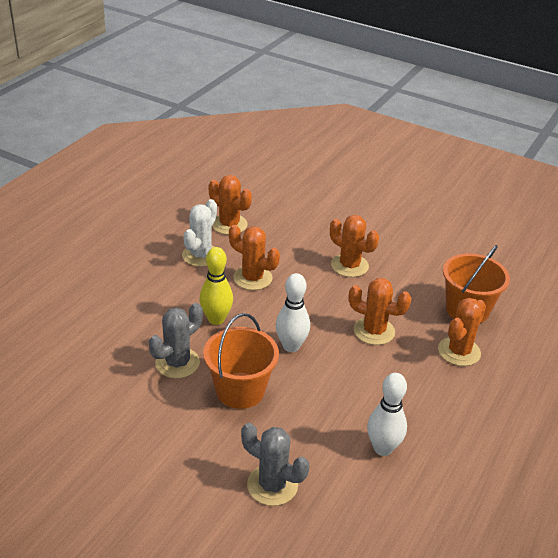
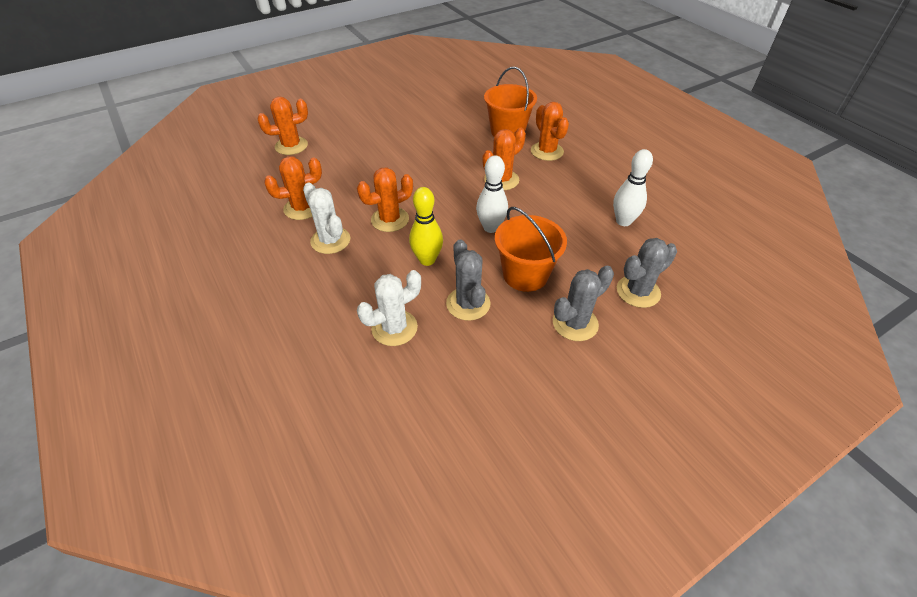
camera: 60 degrees left, 10 degrees up
(124, 328) = (394, 328): none -> white cactus
(196, 444) = (575, 323): none -> grey cactus
(349, 266) = (418, 163): orange cactus -> orange cactus (291, 146)

